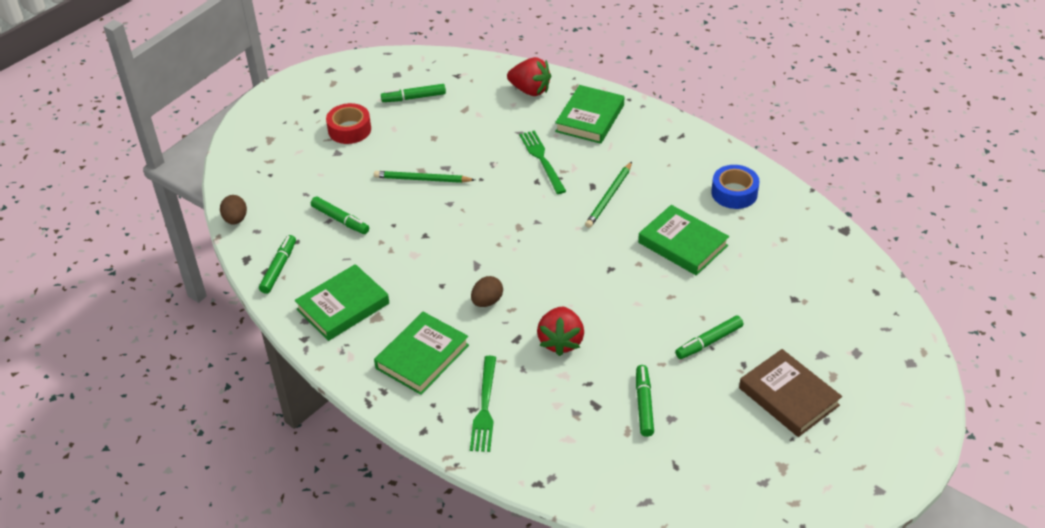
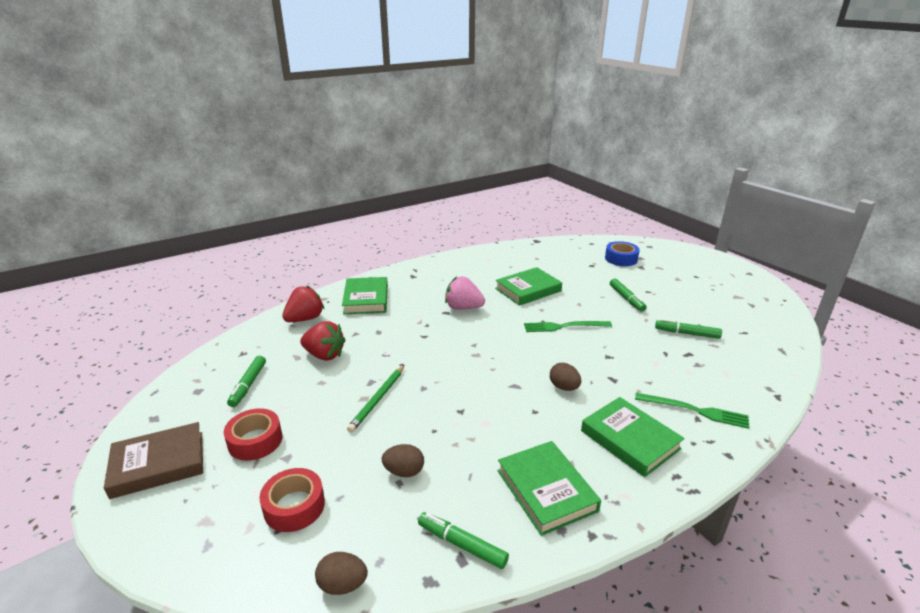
camera: 75 degrees left, 15 degrees down
(292, 174) = (294, 506): none -> red tape
(340, 220) = (404, 471): green marker -> brown egg
(542, 160) = (399, 329): green fork -> green fork (564, 326)
(561, 341) = (619, 357): red strawberry -> red strawberry (324, 355)
(590, 118) = (366, 299): green book -> green book turned 45 degrees clockwise
(609, 197) = (463, 308): green pencil -> pink strawberry
(734, 193) = (486, 264): blue tape -> blue tape (621, 259)
(788, 397) = (677, 283): brown book -> brown book (158, 464)

